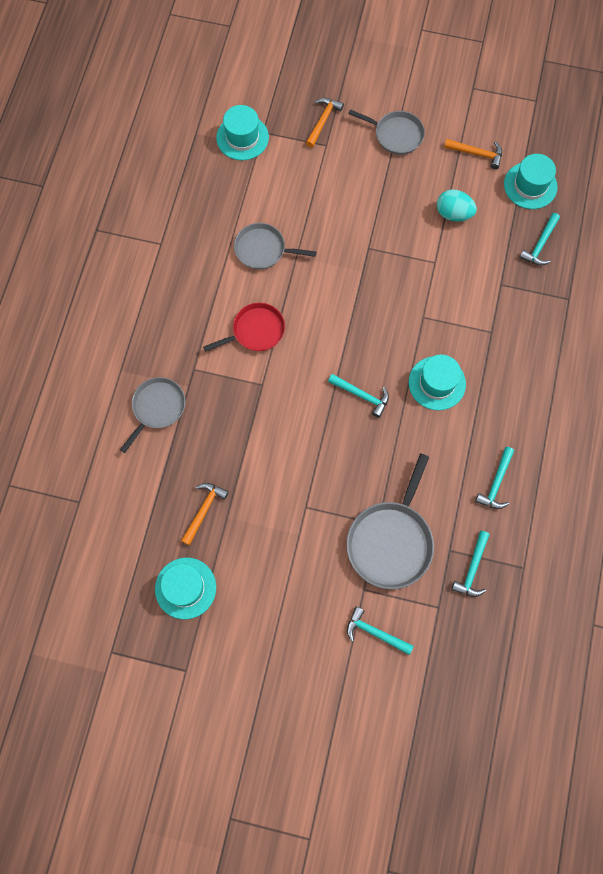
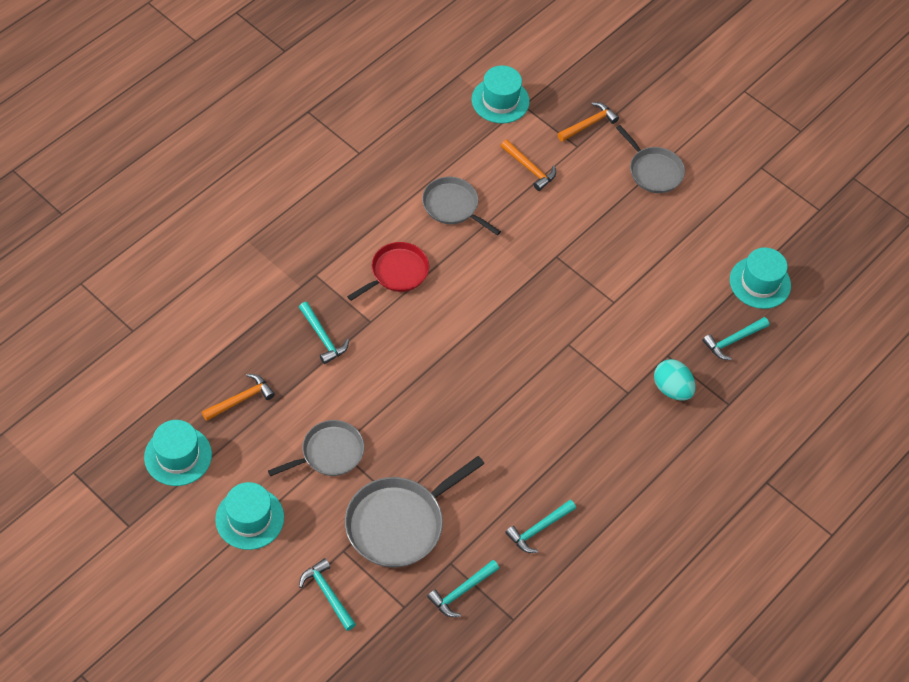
camera: 25 degrees right, 15 degrees down
(157, 407) = (259, 289): grey pan -> grey pan (329, 453)
(256, 331) = (397, 272): red pan -> red pan turned 45 degrees counterclockwise
(361, 395) = (459, 381): turquoise hammer -> turquoise hammer (323, 337)
(437, 383) = (541, 409): turquoise hat -> turquoise hat (249, 518)
(453, 214) = (663, 269): turquoise egg -> turquoise egg (672, 389)
(476, 153) = (724, 227): orange hammer -> orange hammer (529, 168)

